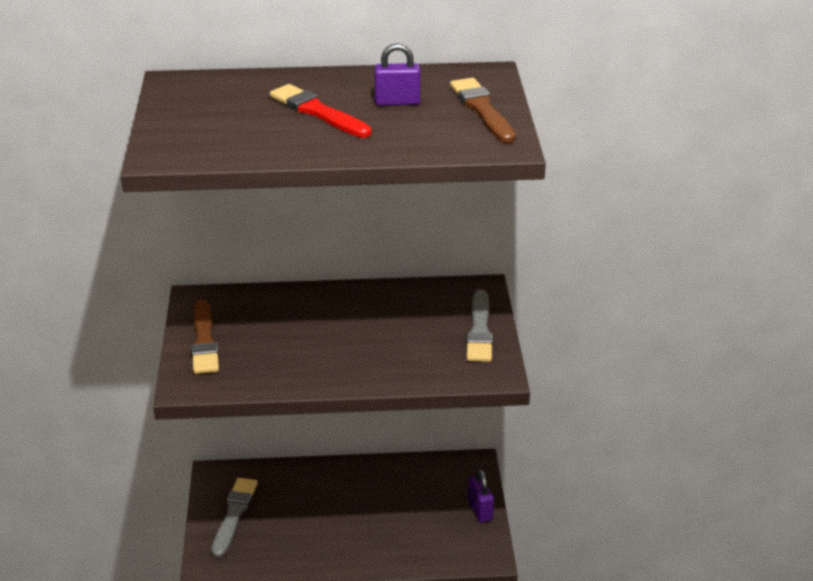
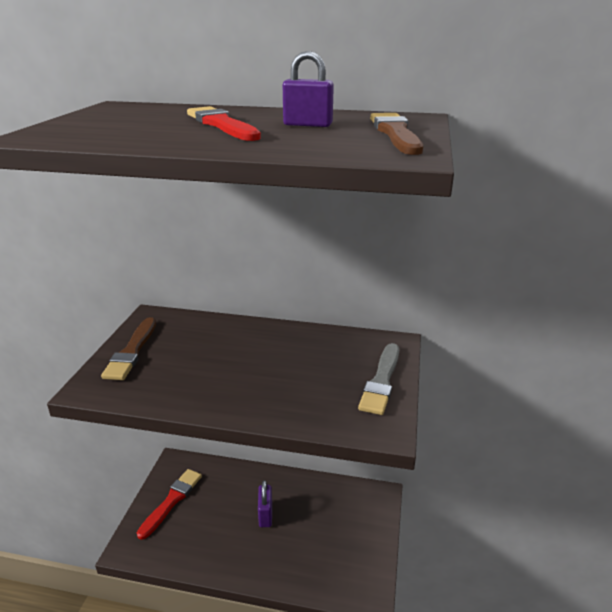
camera: 15 degrees right, 5 degrees down
(234, 515) = (171, 501): grey brush -> red brush
(480, 510) = (374, 542): purple padlock -> purple padlock (265, 515)

